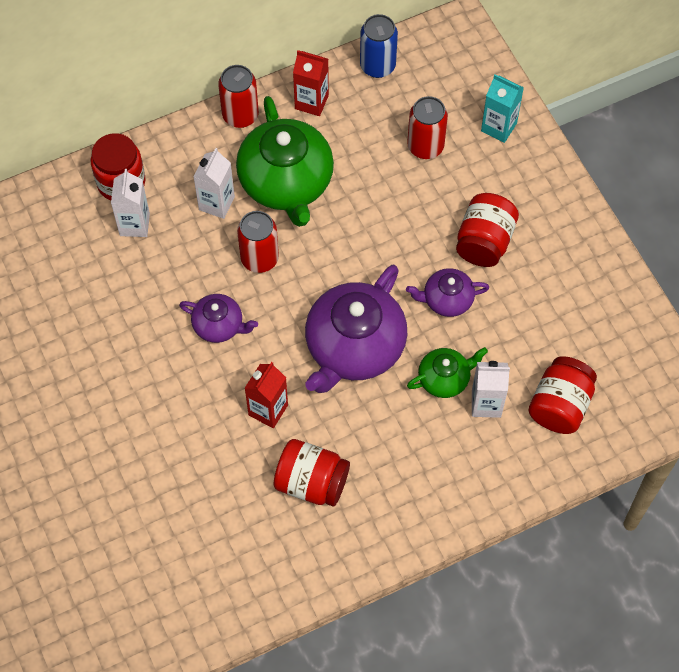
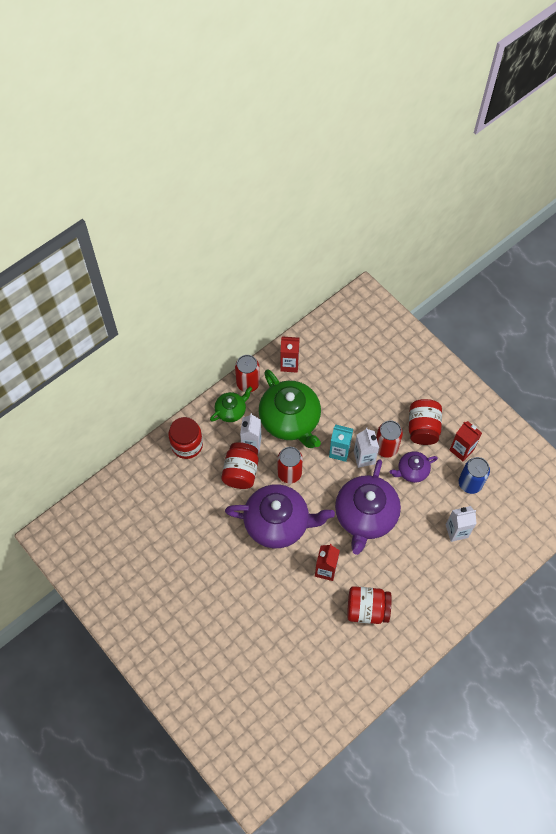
camera: 15 degrees left, 0 degrees up
(134, 224) = (204, 470): white carton -> white carton (364, 458)
(219, 325) = (278, 523): purple teapot -> purple teapot, size x1.97
(377, 66) = (322, 331): blue can -> blue can (470, 483)
(425, 146) = (368, 376): red can -> red can (386, 448)
(445, 378) = (427, 521): green teapot -> green teapot (231, 410)
(498, 127) = (408, 353): turquoise carton -> turquoise carton (339, 451)
(533, 287) = (461, 450): none -> red carton
(560, 405) = (501, 521): red jar -> red jar (241, 472)

